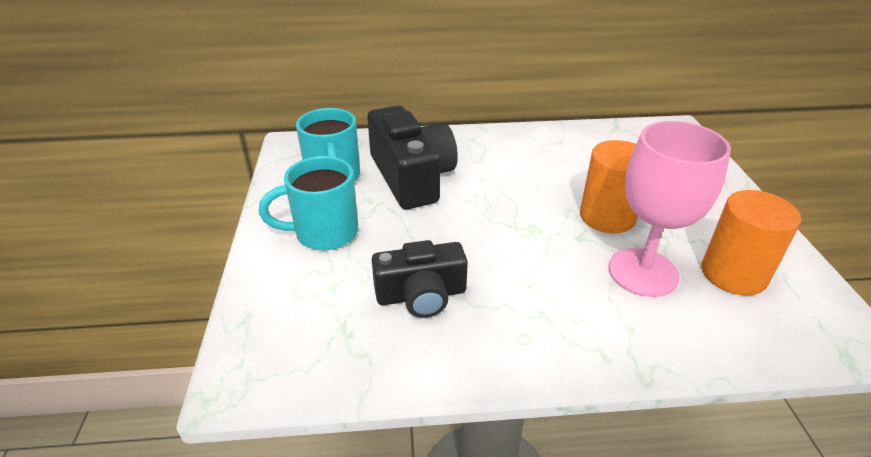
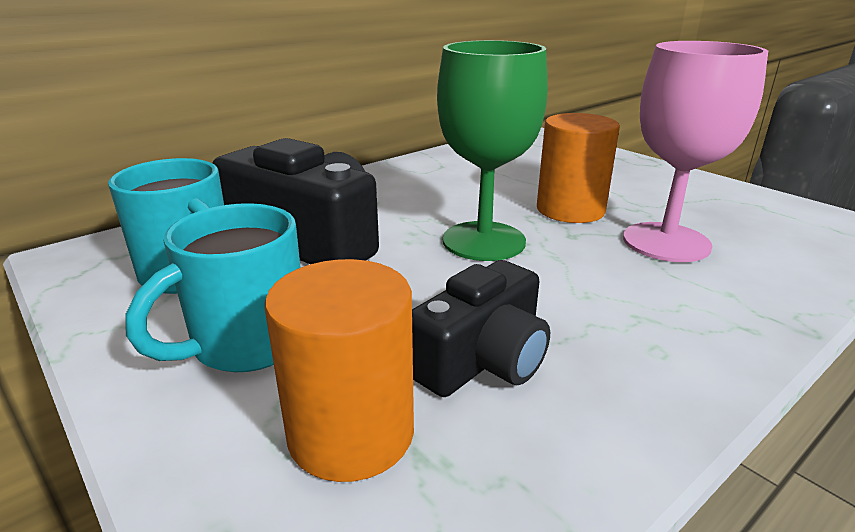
camera: 35 degrees left, 10 degrees down
(513, 219) = (483, 241): none -> green goblet
(733, 274) = (729, 217): orange cylinder -> orange cylinder (351, 433)

